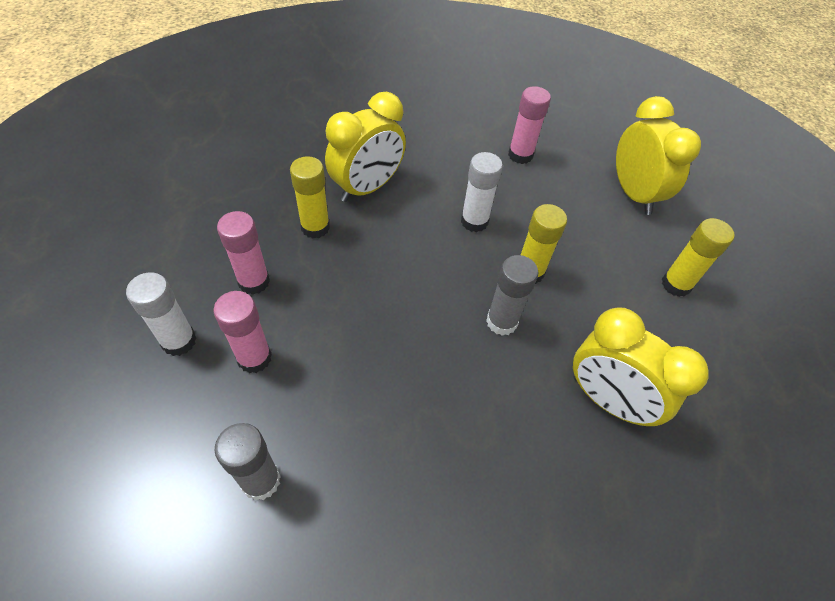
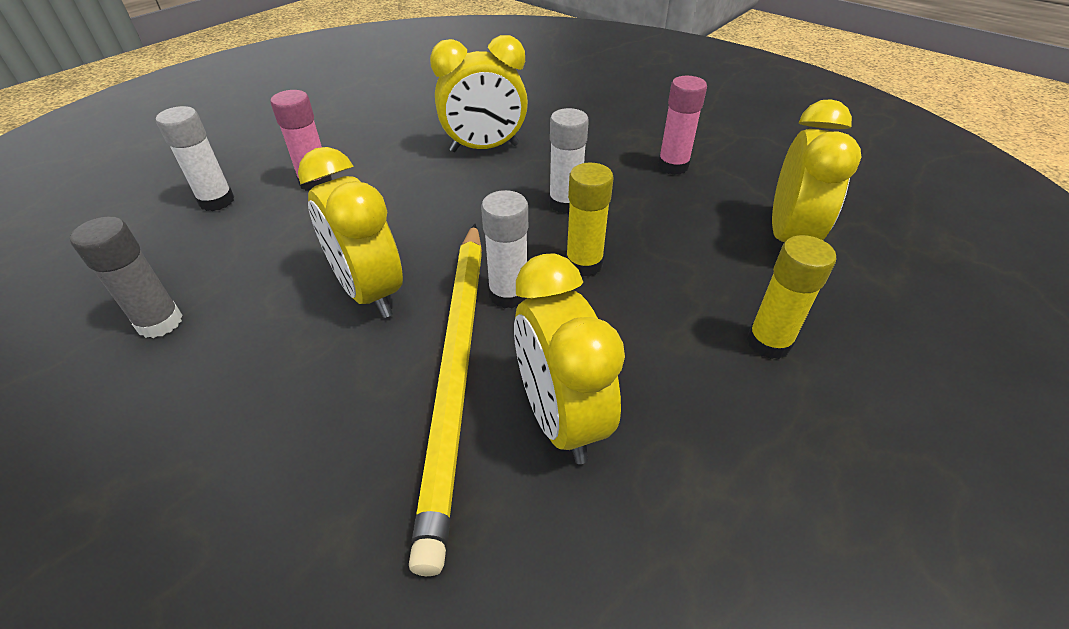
camera: 35 degrees right, 10 degrees down
(254, 358) = (256, 234): pink glue stick -> none
(315, 227) = (407, 162): yellow glue stick -> none
(403, 368) = (369, 292): none -> yellow clock
(501, 322) = (508, 294): grey glue stick -> white glue stick
(520, 399) = (457, 370): none -> yellow pencil

